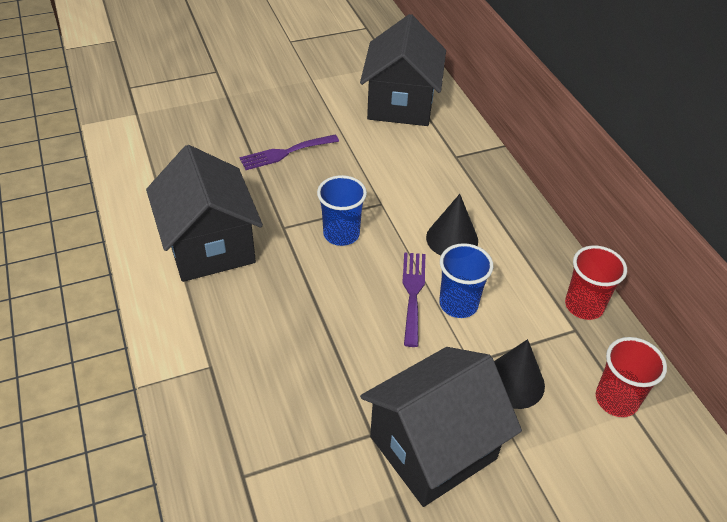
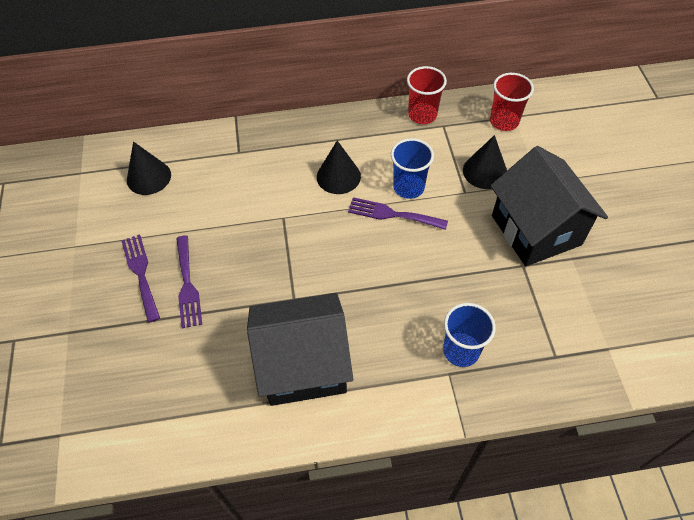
camera: 75 degrees left, 10 degrees up
(292, 122) = (141, 273): none -> purple fork
(341, 234) = (314, 254): blue cup -> blue cup (461, 351)
(401, 104) = (149, 177): black house -> black cone

